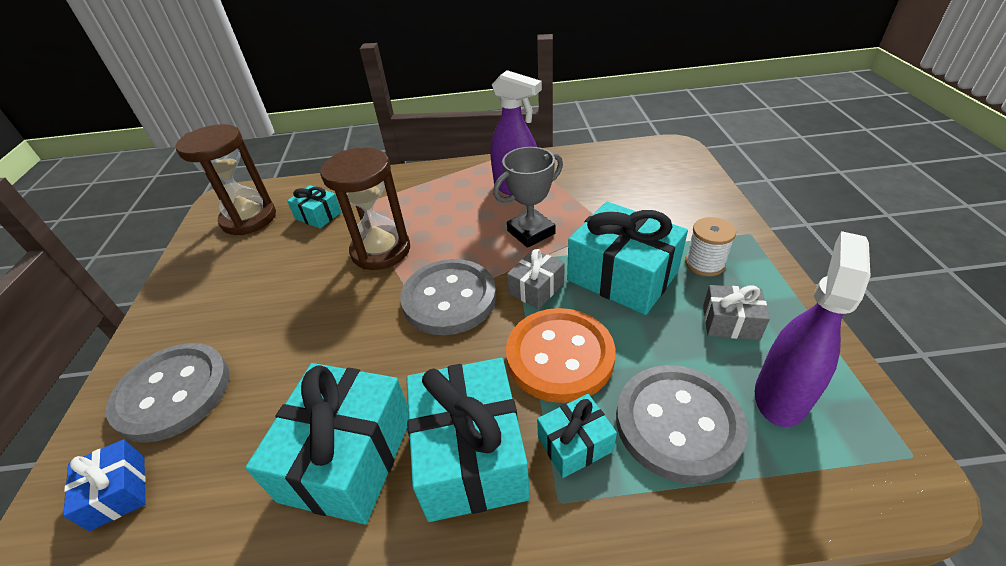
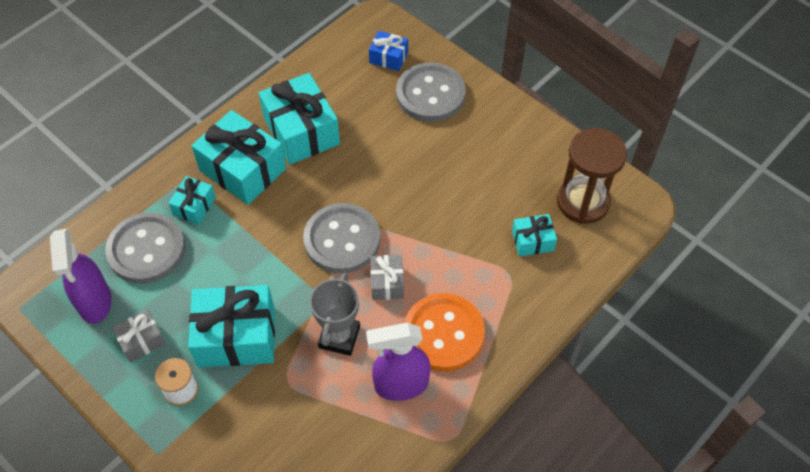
camera: 135 degrees right, 15 degrees up
(381, 250) = (436, 244): brown hourglass -> none
(536, 288) = (290, 286): grey gift -> grey gift (387, 283)
(560, 356) = (236, 247): orange button -> orange button (443, 333)

